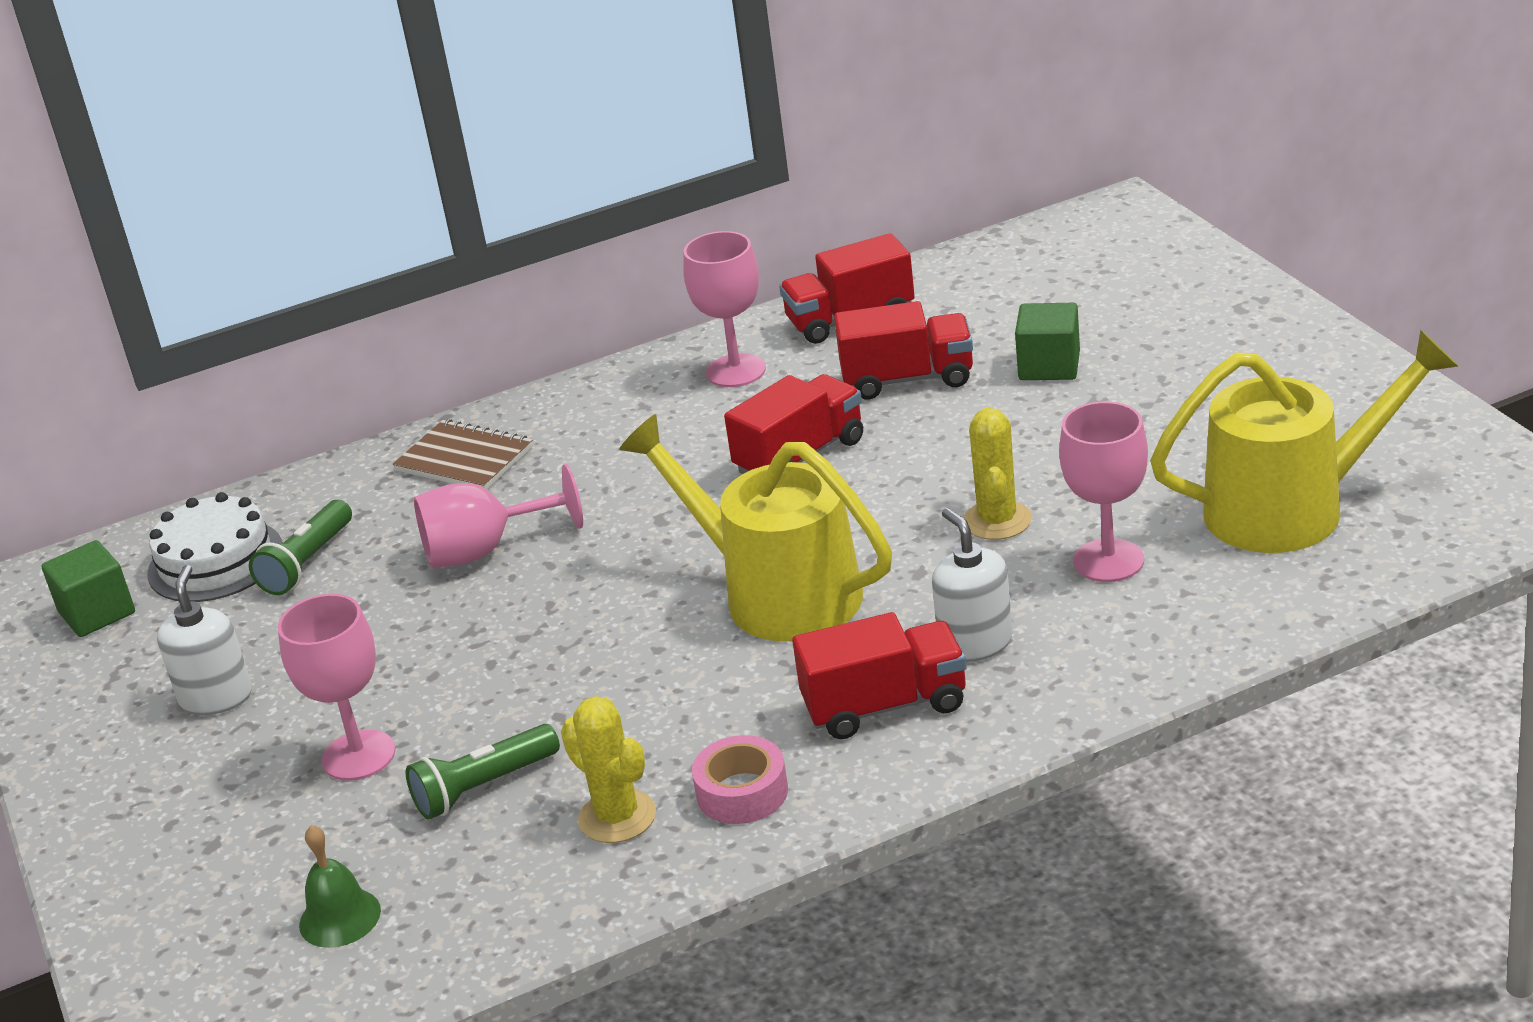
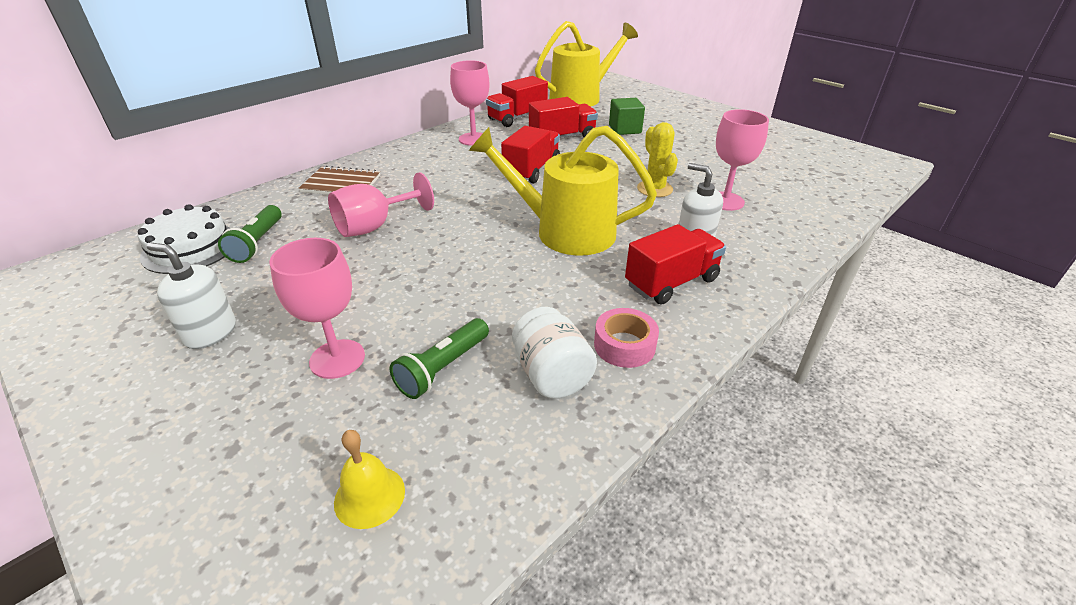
camera: 25 degrees left, 5 degrees up
(97, 613) = (102, 287): green cube -> none
(216, 697) = (210, 332): white soap dispenser -> white soap dispenser turned 45 degrees counterclockwise
(340, 917) = (369, 496): green bell -> yellow bell
(617, 817) = (551, 375): yellow cactus -> white jar
(1291, 508) = (786, 173): yellow watering can -> yellow watering can (580, 97)

